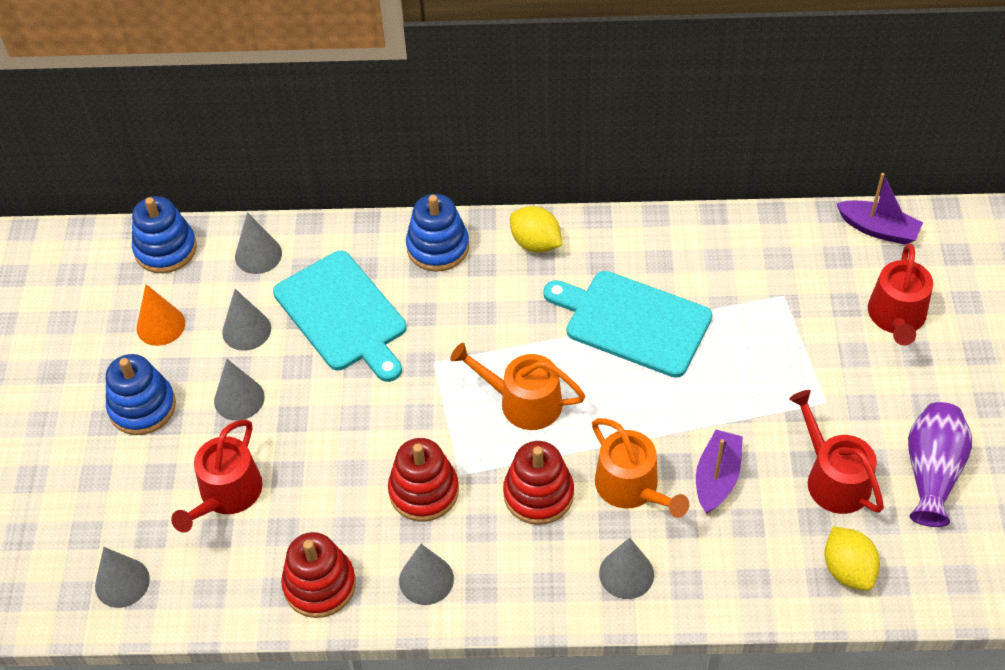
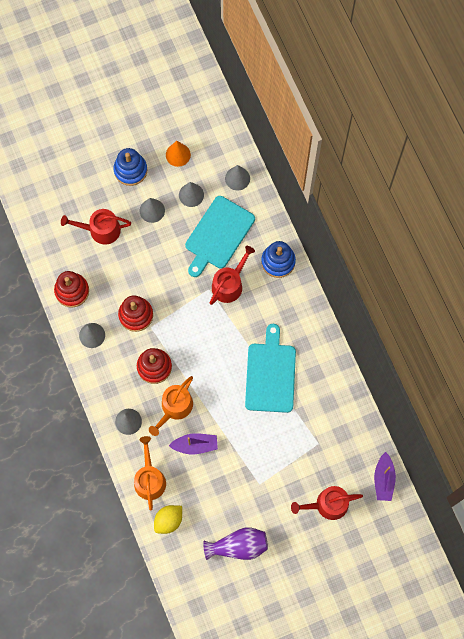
camera: 65 degrees right, 20 degrees up
(122, 582) = (41, 208): grey cone -> none
(165, 249) = (223, 133): blue stacking toy -> none
(523, 402) = (202, 340): orange watering can -> orange watering can (149, 479)
(535, 243) = (300, 308): yellow lemon -> none
(833, 478) = (216, 500): red watering can -> red watering can (229, 284)

